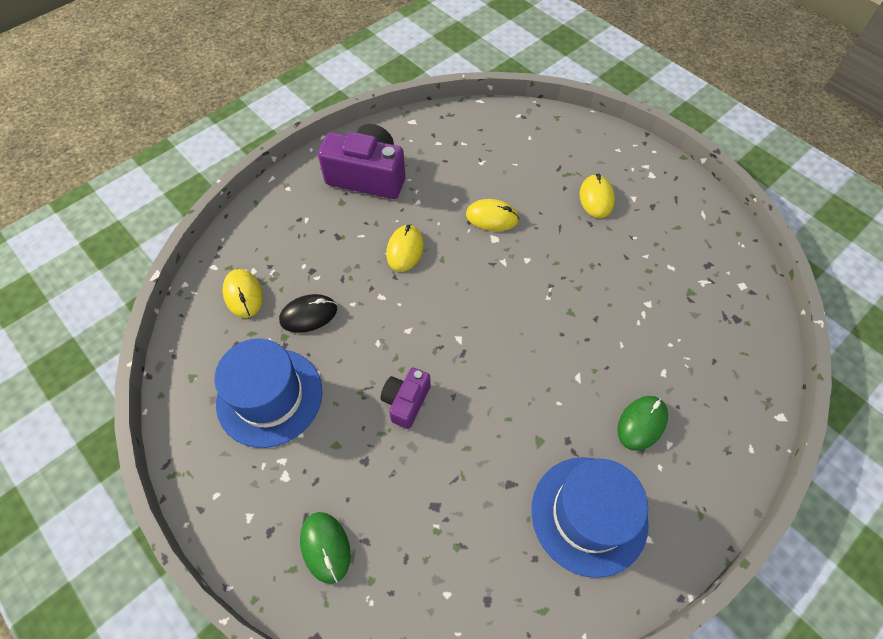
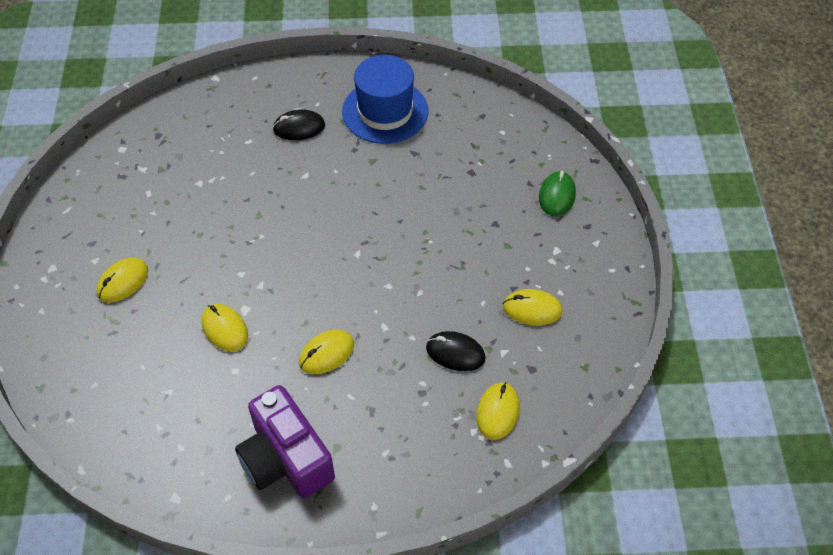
camera: 140 degrees left, 5 degrees down
(269, 396) = (532, 309): blue hat -> yellow mouse
(406, 401) = (435, 239): purple camera -> none
(641, 423) = (299, 127): green mouse -> black mouse

